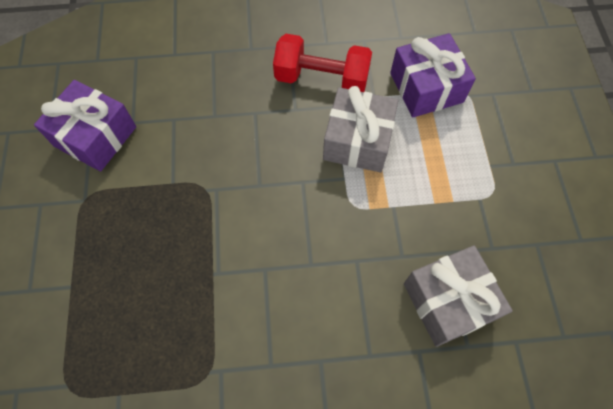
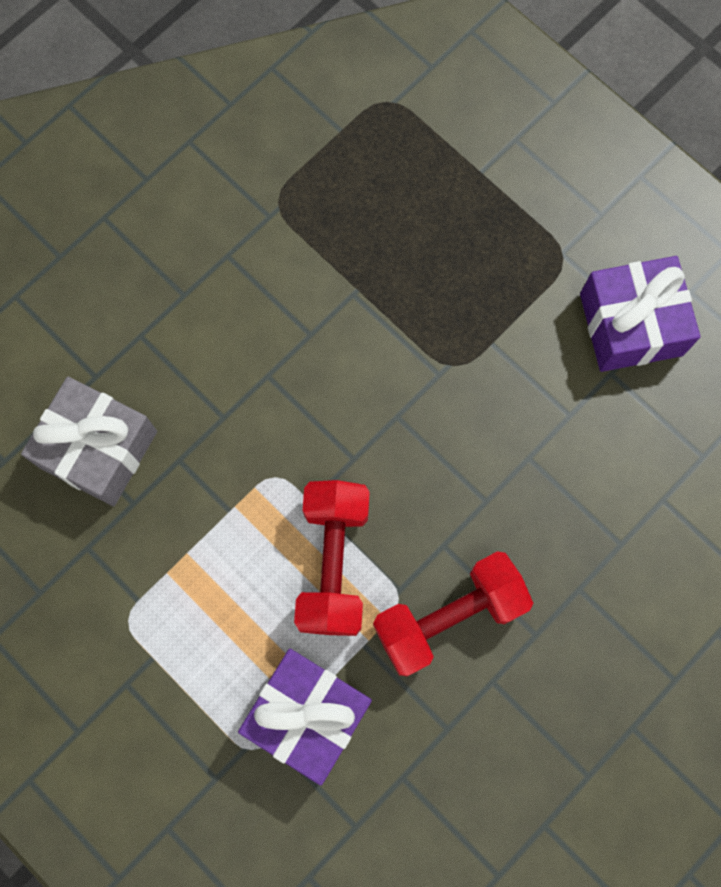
camera: 140 degrees right, 10 degrees up
(357, 141) = (333, 563): grey gift -> red dumbbell

